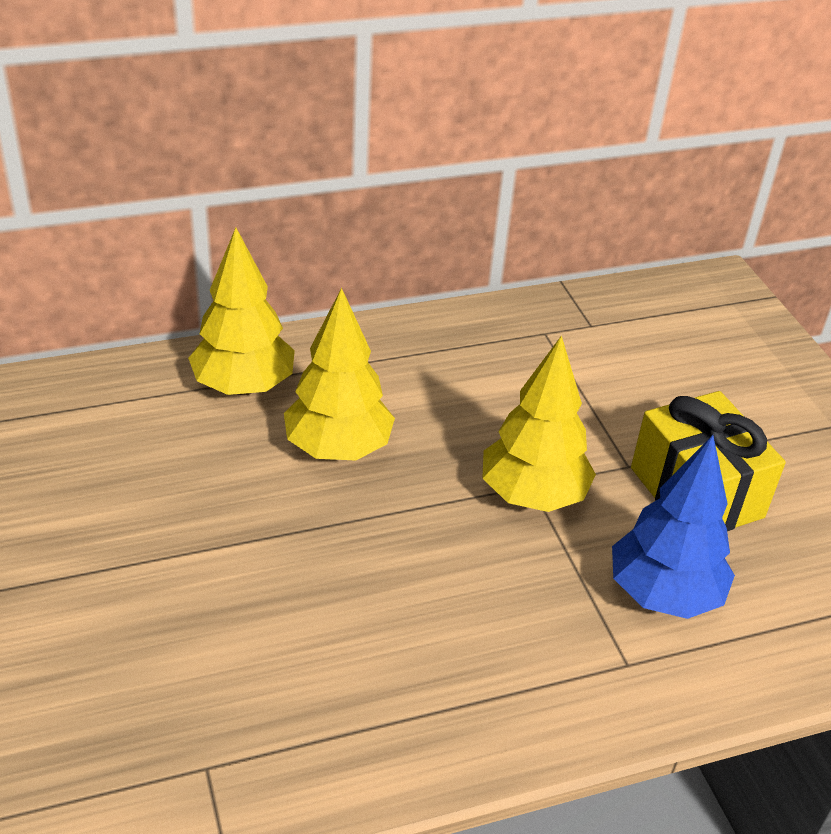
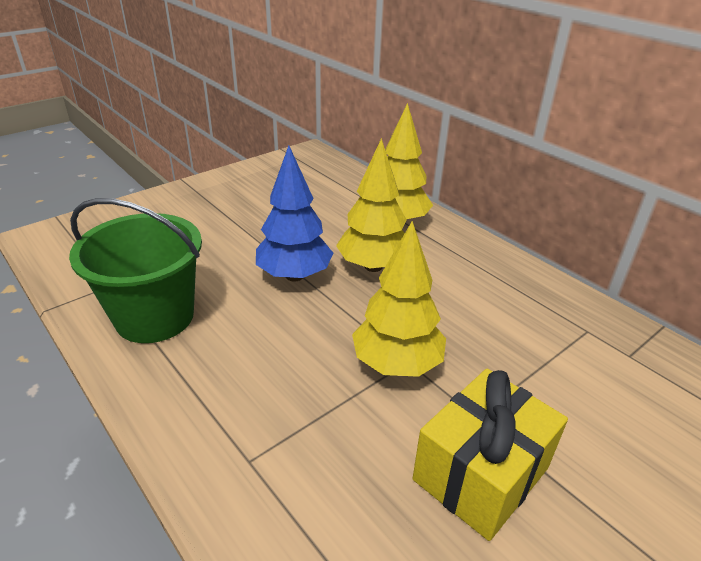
camera: 70 degrees right, 5 degrees down
(326, 716) = (155, 317): none -> green bucket
(663, 594) = (337, 471): blue tree -> blue tree (294, 275)

